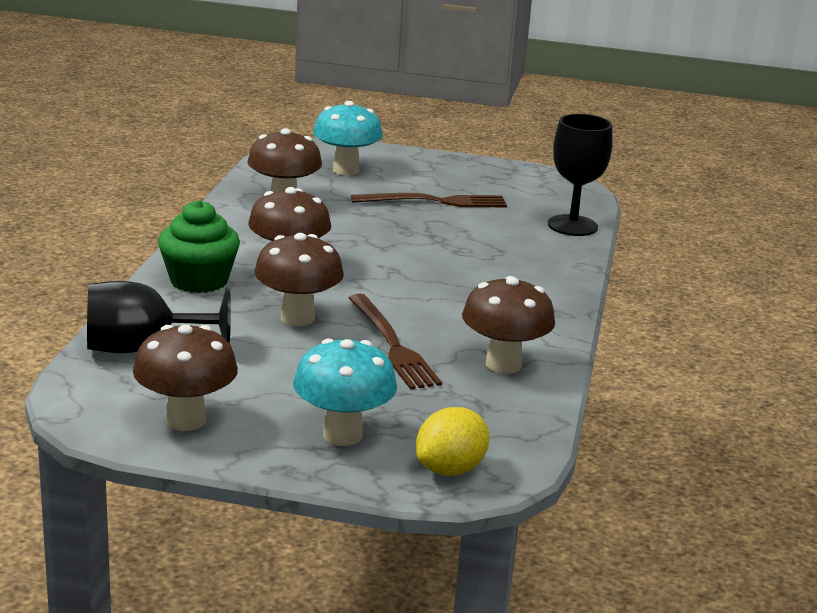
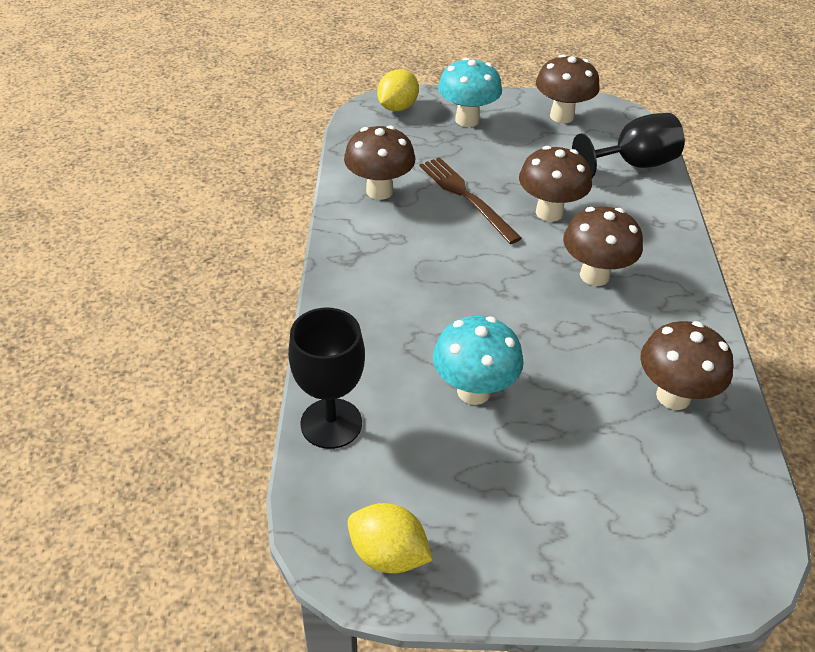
camera: 170 degrees right, 20 degrees up
(199, 280) = (653, 242): green cupcake -> none
(346, 170) = (652, 506): turquoise mushroom -> turquoise mushroom (473, 391)
(435, 202) = (506, 443): brown fork -> none
(536, 179) = (388, 554): none -> yellow lemon

